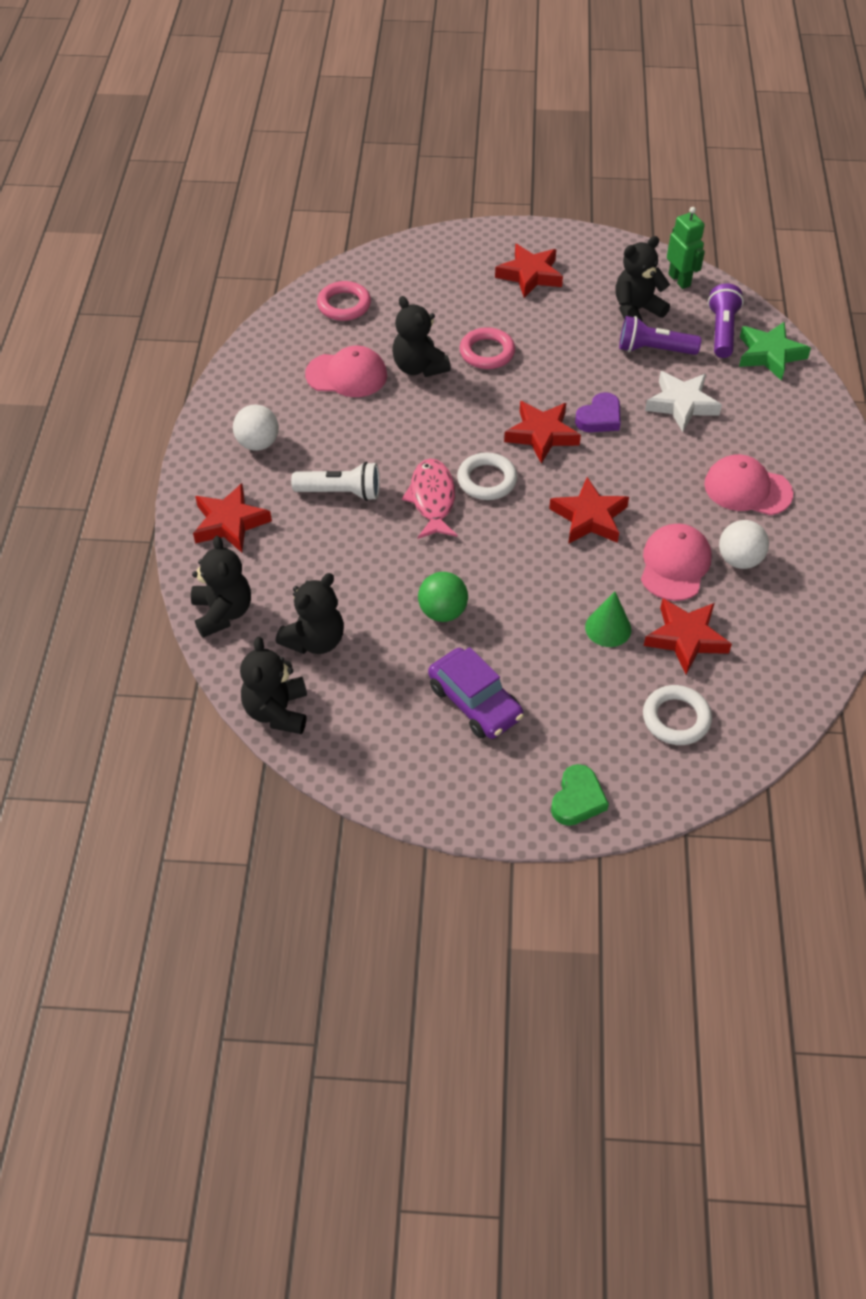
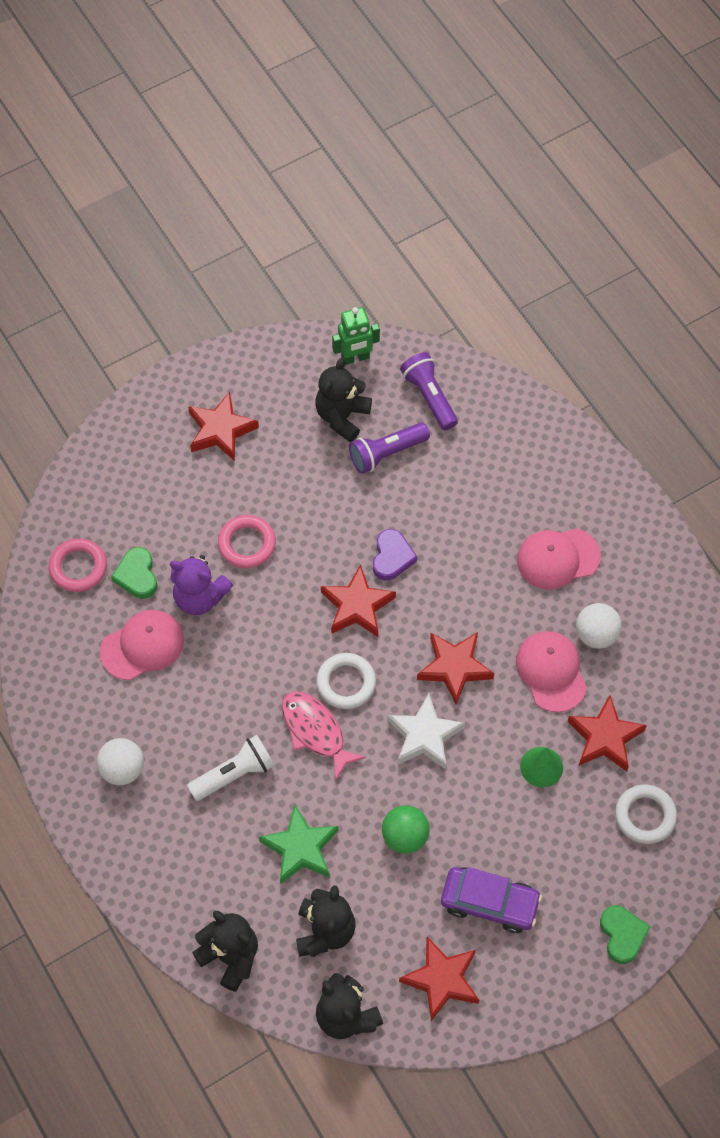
camera: 35 degrees left, 10 degrees up
(230, 523) = (164, 866): red star -> red star (441, 980)
(383, 331) = (137, 575): none -> green heart
(419, 367) = (199, 597): black teddy bear -> purple teddy bear
(679, 280) = (355, 358): green robot -> green robot turned 135 degrees clockwise
(681, 404) = (449, 500): white star -> white star (424, 736)
(769, 354) = (485, 400): green star -> green star (300, 848)

